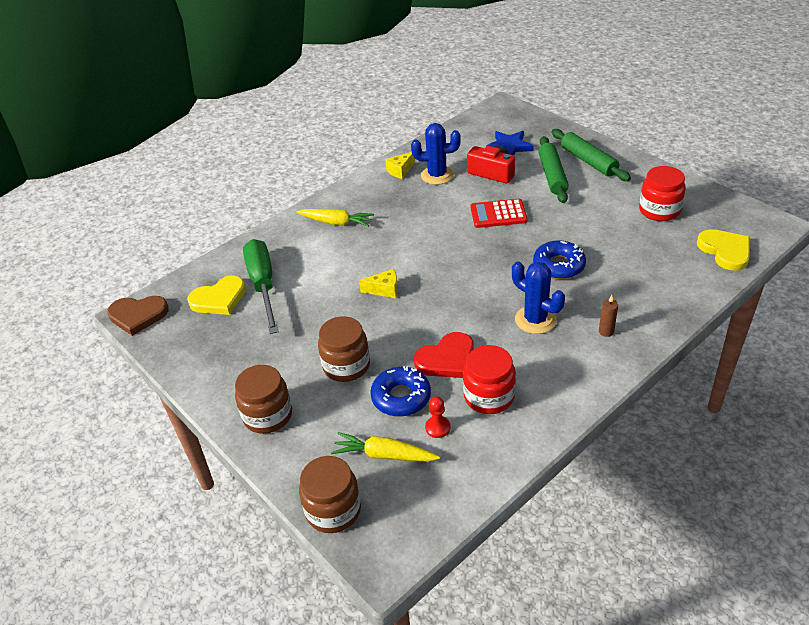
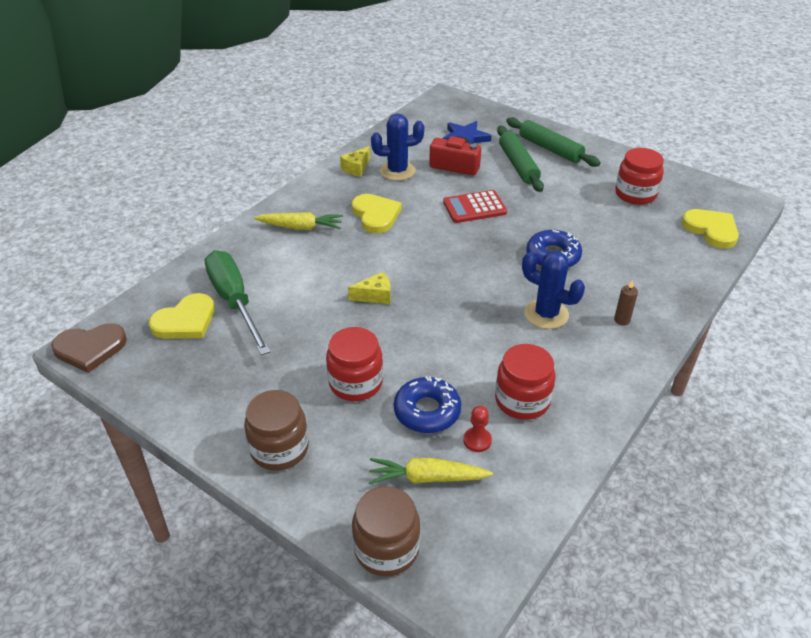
camera: 15 degrees left, 0 degrees up
(346, 366) = (355, 383): brown jar -> red jar
(405, 216) = (376, 215): none -> yellow heart
(446, 359) = (465, 364): red heart -> none

